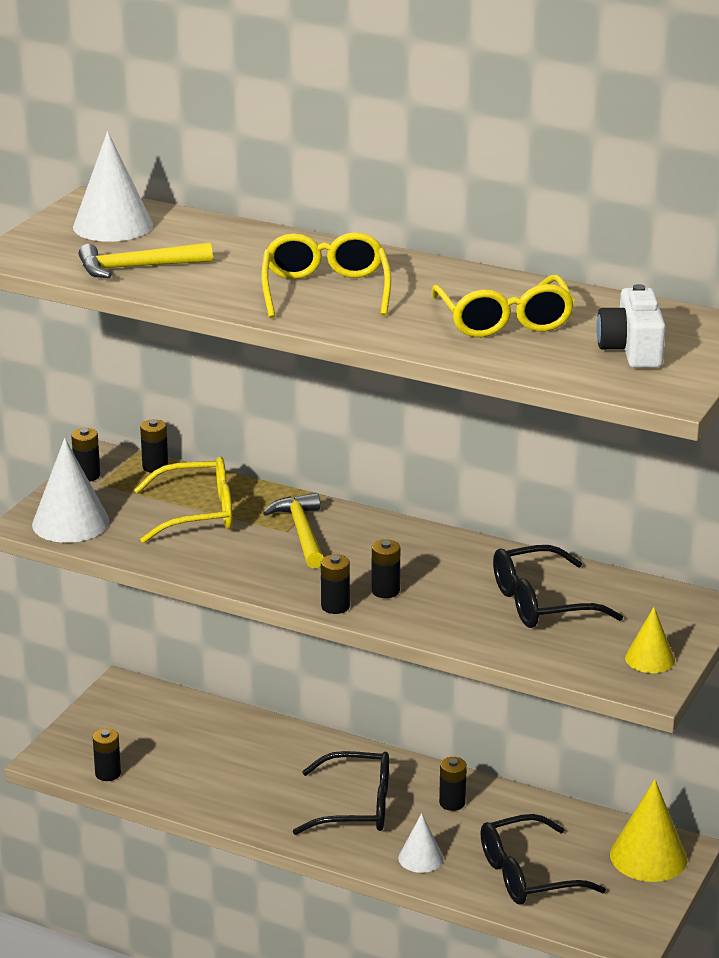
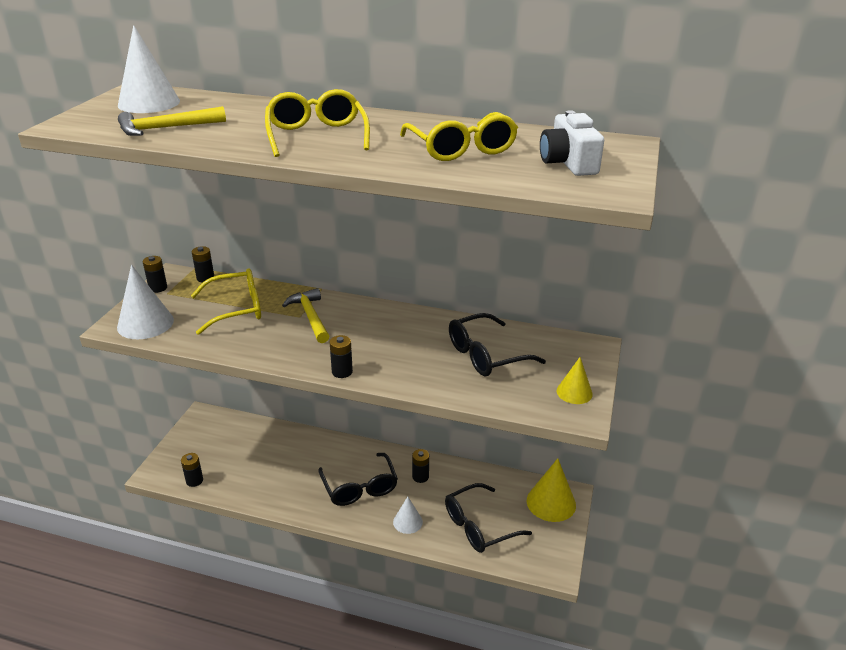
camera: 10 degrees left, 5 degrees up
(355, 807) = (359, 487): black glasses -> black glasses turned 75 degrees clockwise
(385, 591) = (376, 356): black battery -> none

